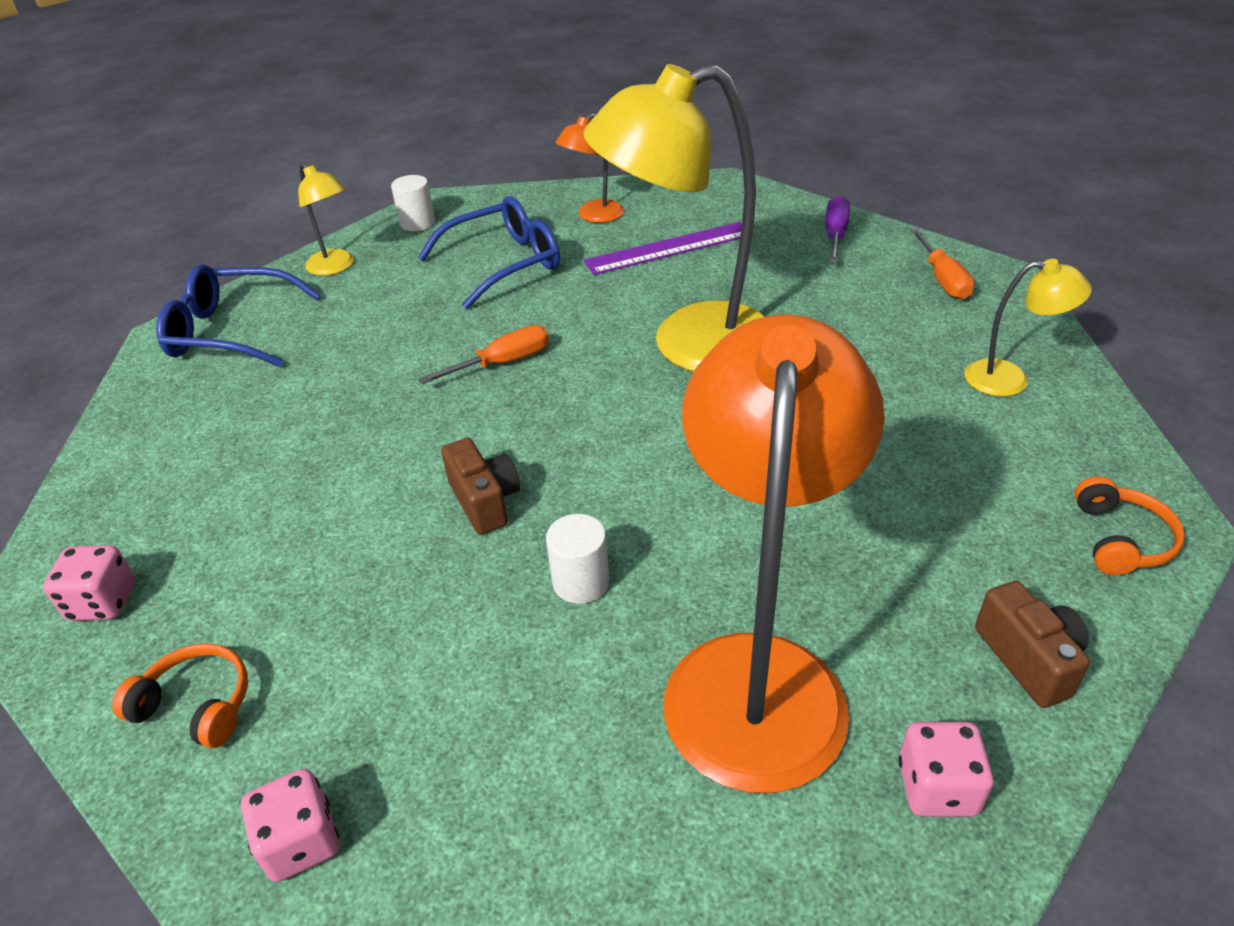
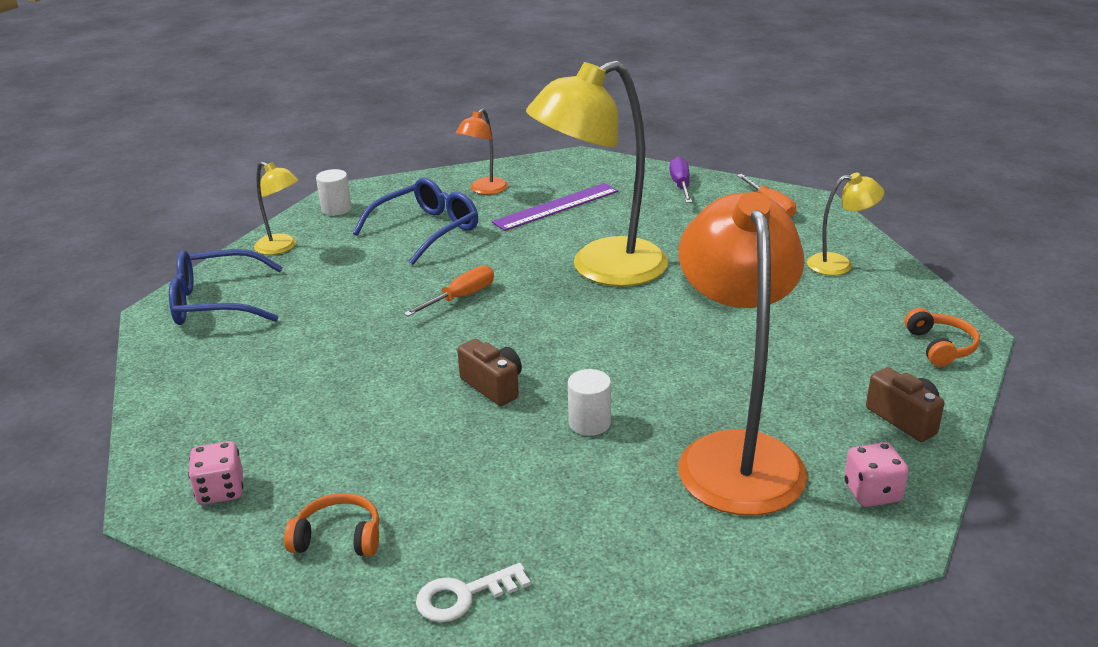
camera: 15 degrees left, 10 degrees down
(301, 842) = (464, 596): pink dice -> white key

